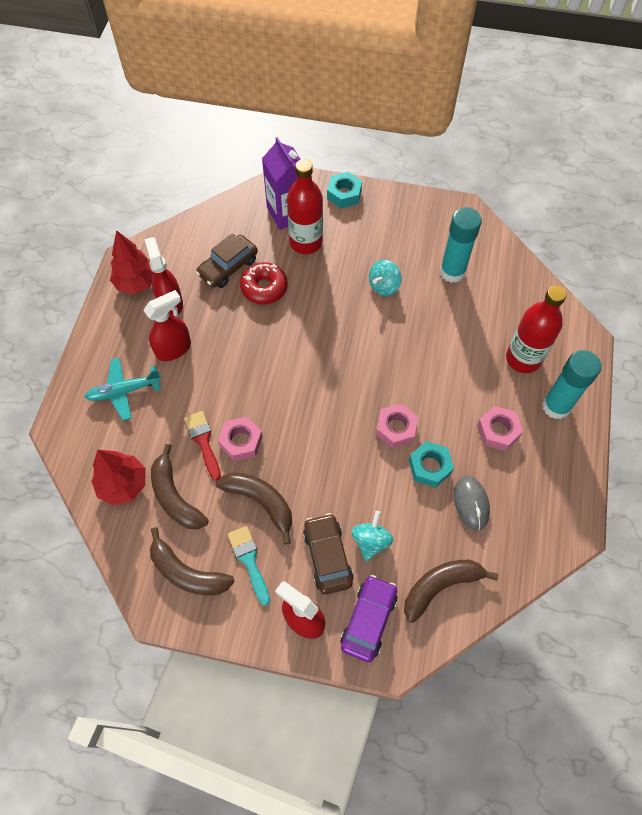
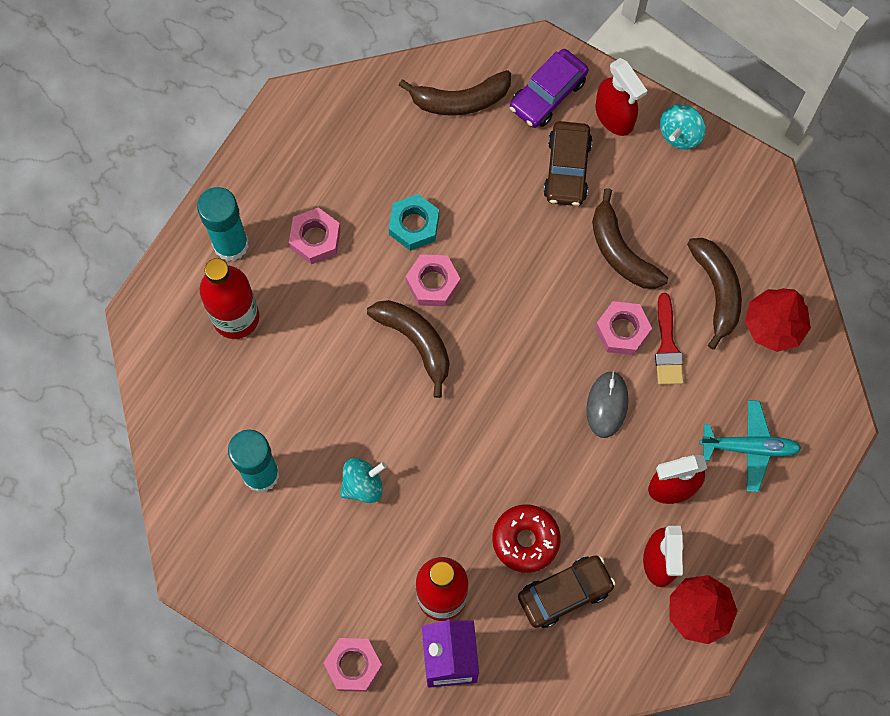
camera: 160 degrees left, 10 degrees up
(187, 572) = (723, 203): brown banana -> brown banana (416, 342)
(249, 560) = (653, 193): turquoise brush -> none
(344, 194) = (353, 665): turquoise nut -> pink nut
(371, 541) = (514, 168): turquoise spinning top -> turquoise spinning top (680, 134)
(471, 503) = (387, 170): grey mouse -> grey mouse (607, 405)

